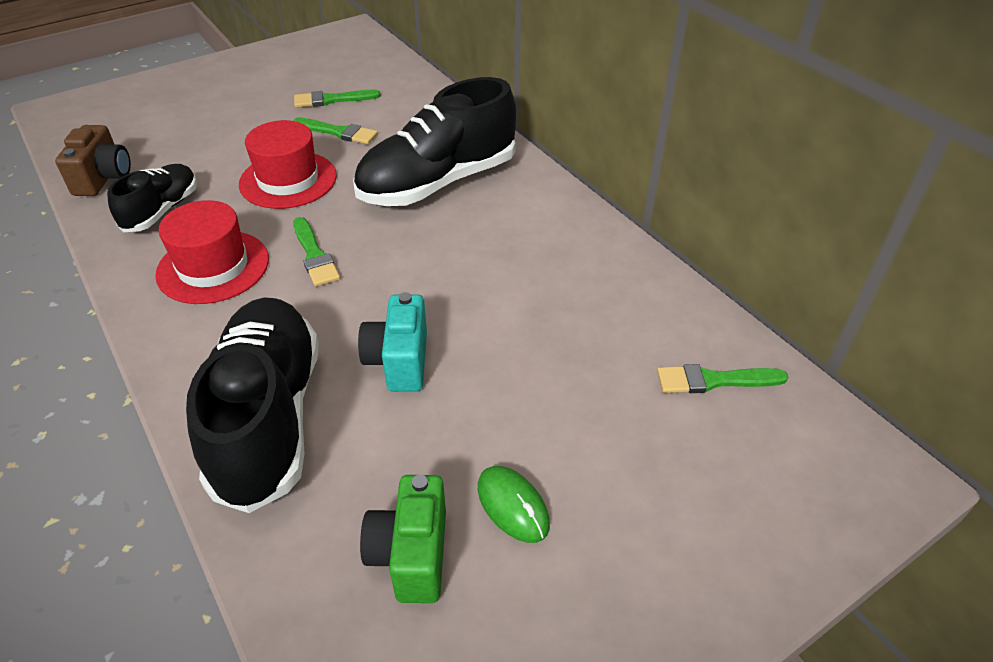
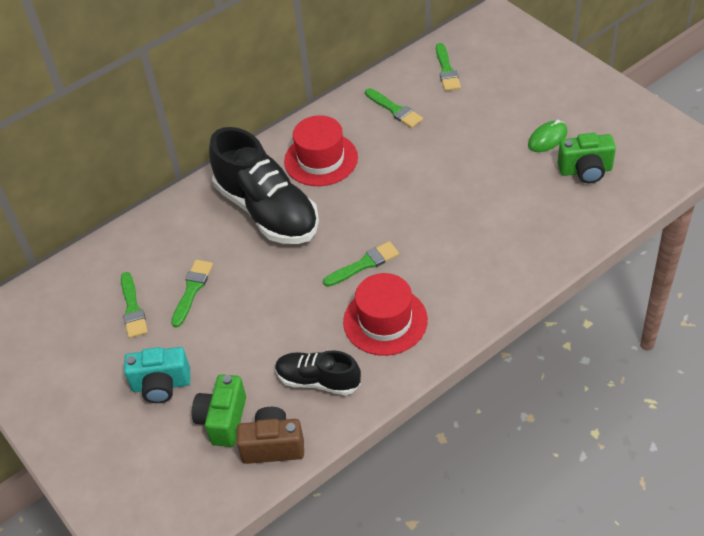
camera: 90 degrees left, 5 degrees up
(158, 150) = (223, 420): none -> green camera
(268, 418) = (517, 248): black shoe -> none
(288, 180) = (268, 306): red hat -> red hat (321, 159)
(399, 361) = (459, 198): turquoise camera -> turquoise camera (161, 385)
(614, 307) = (395, 110): none -> green brush

